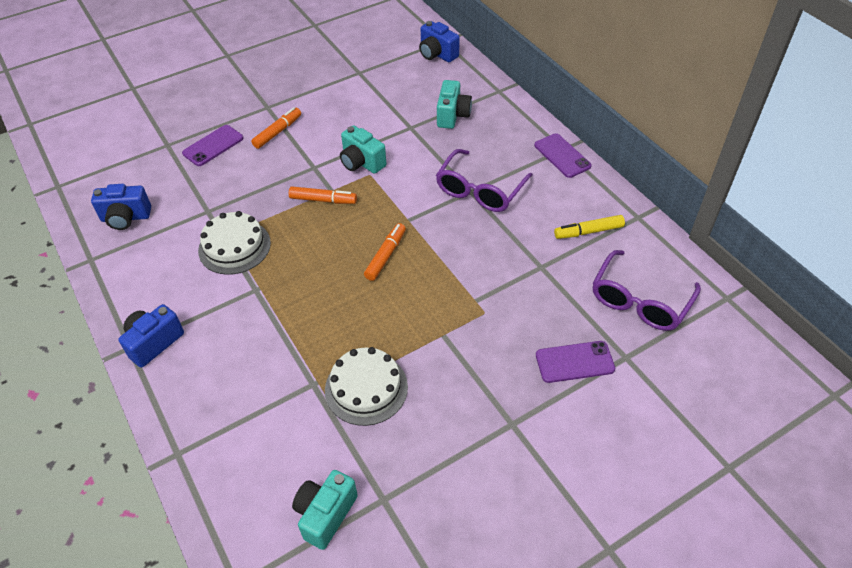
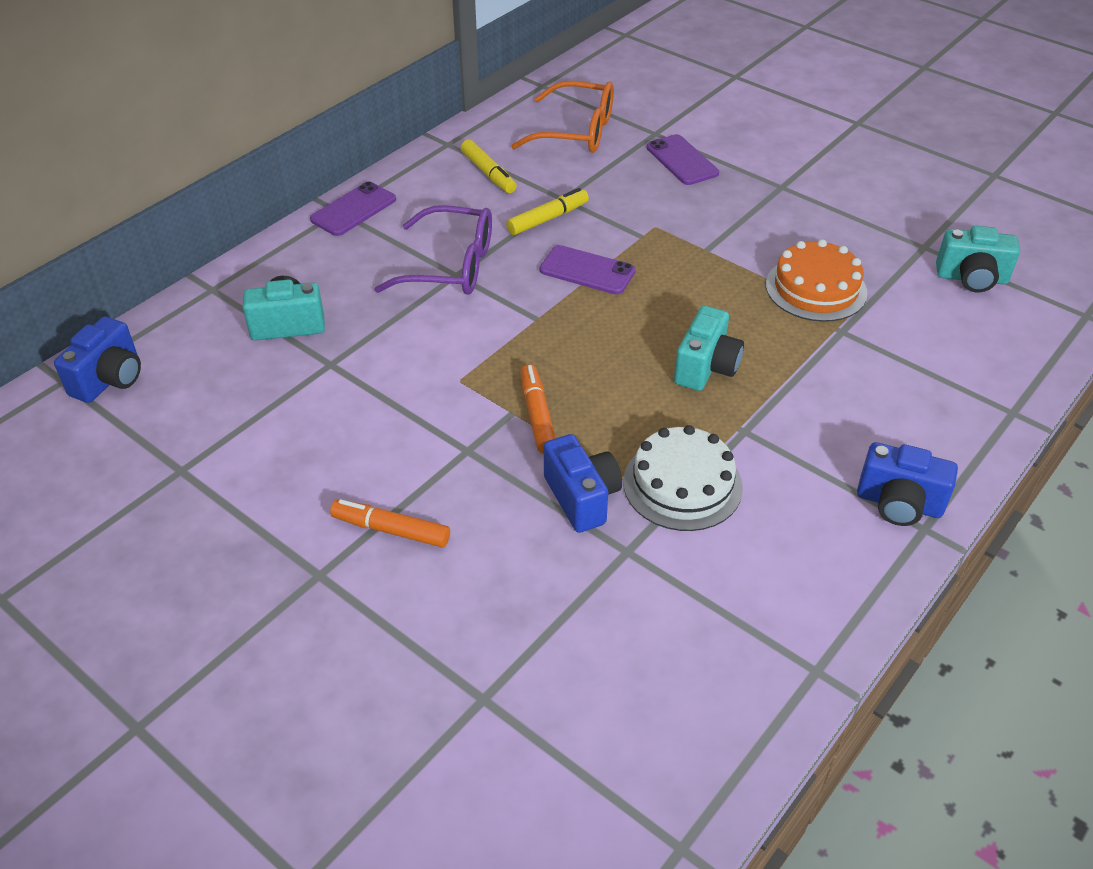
camera: 110 degrees left, 5 degrees down
(126, 218) = (701, 666): blue camera -> blue camera (582, 498)
(213, 146) = (461, 615): purple phone -> purple phone (587, 270)
(361, 162) = (435, 396): turquoise camera -> turquoise camera (706, 367)
(366, 388) = (816, 288): white cake -> orange cake
(385, 255) = (613, 323): orange marker -> none
(517, 251) = (548, 219): none -> yellow marker
(640, 300) = (576, 131): purple glasses -> orange glasses

